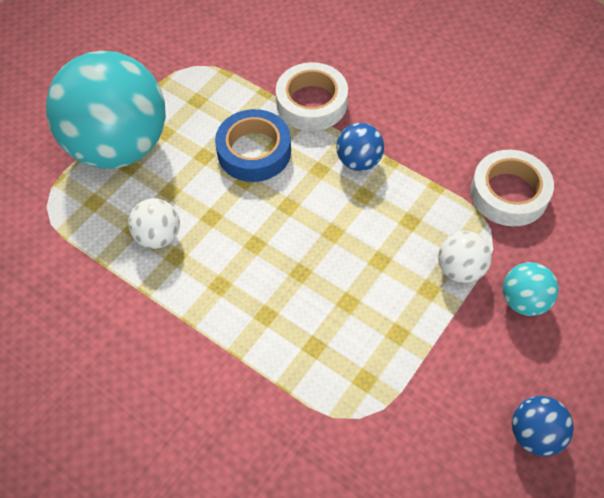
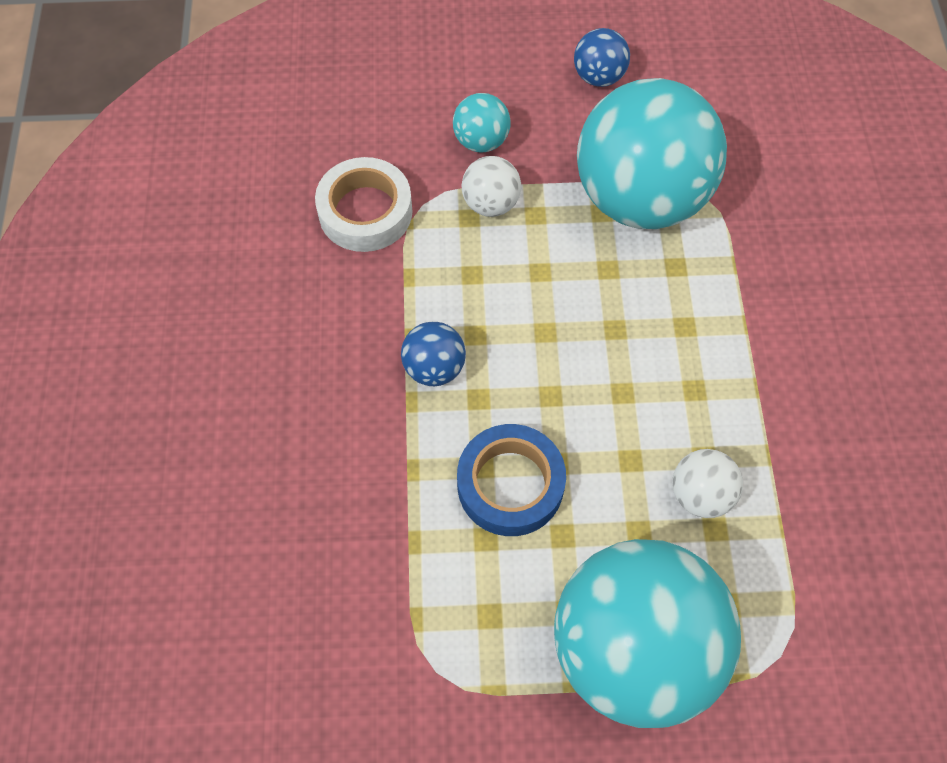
camera: 130 degrees left, 5 degrees up
(311, 103) = (388, 475): white tape -> none
(390, 369) = (640, 198): none -> turquoise ball

